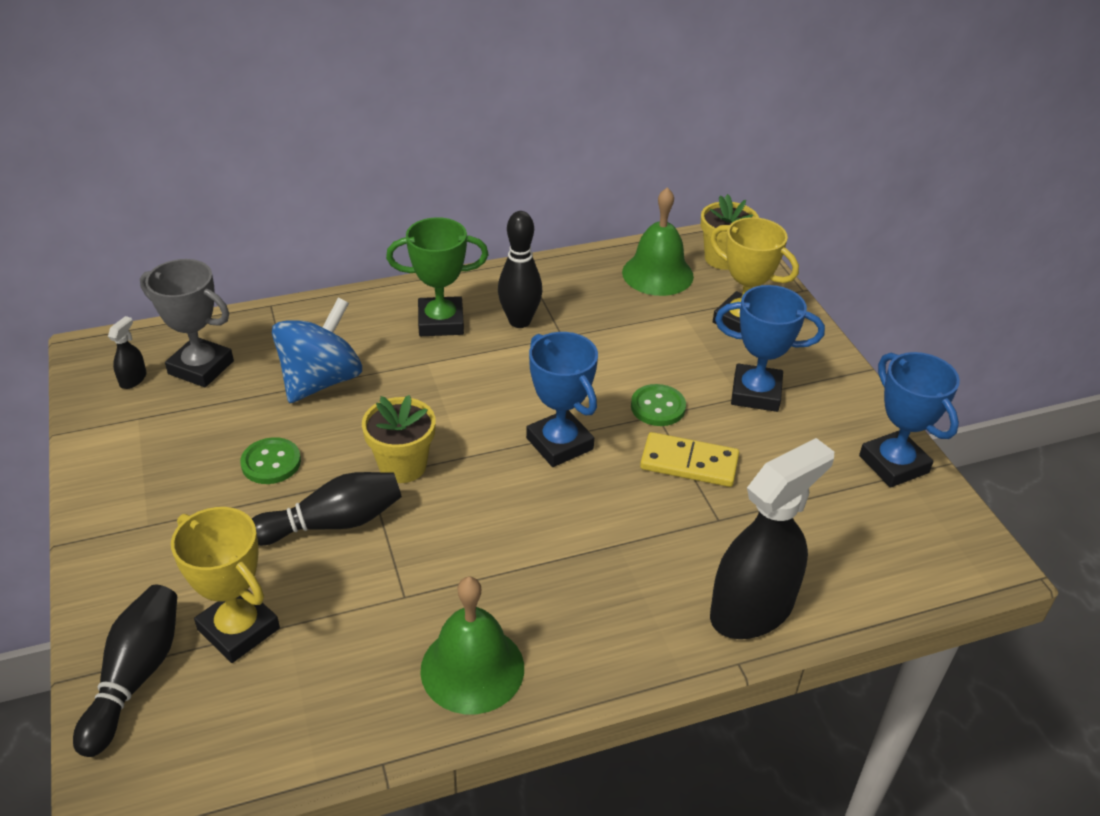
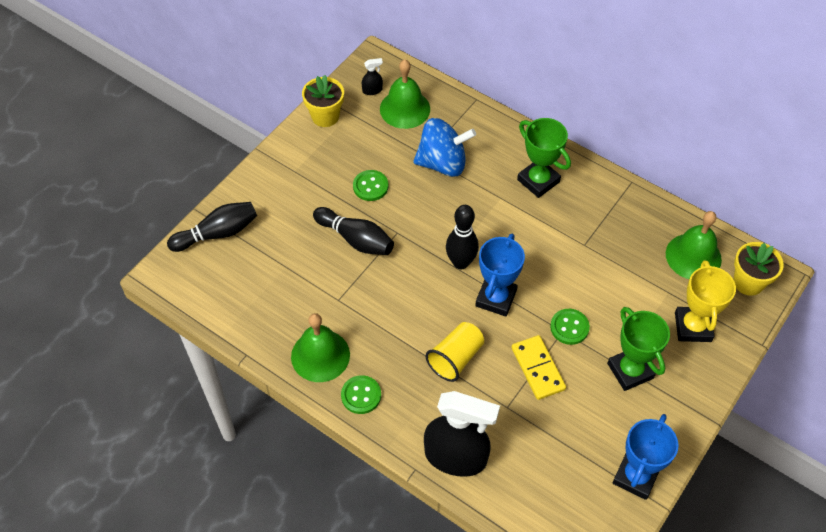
camera: 55 degrees right, 15 degrees up
(201, 367) = (405, 109): grey trophy -> green bell
(239, 629) = (269, 250): yellow trophy -> none
(402, 466) = (417, 240): yellow flower pot -> yellow flower pot (325, 116)
(519, 321) = (576, 216): black bowling pin -> black bowling pin (460, 262)
(577, 658) = (361, 395): none -> green button
(608, 527) = (455, 358): none -> yellow cup
(756, 393) = (630, 371): blue trophy -> green trophy

